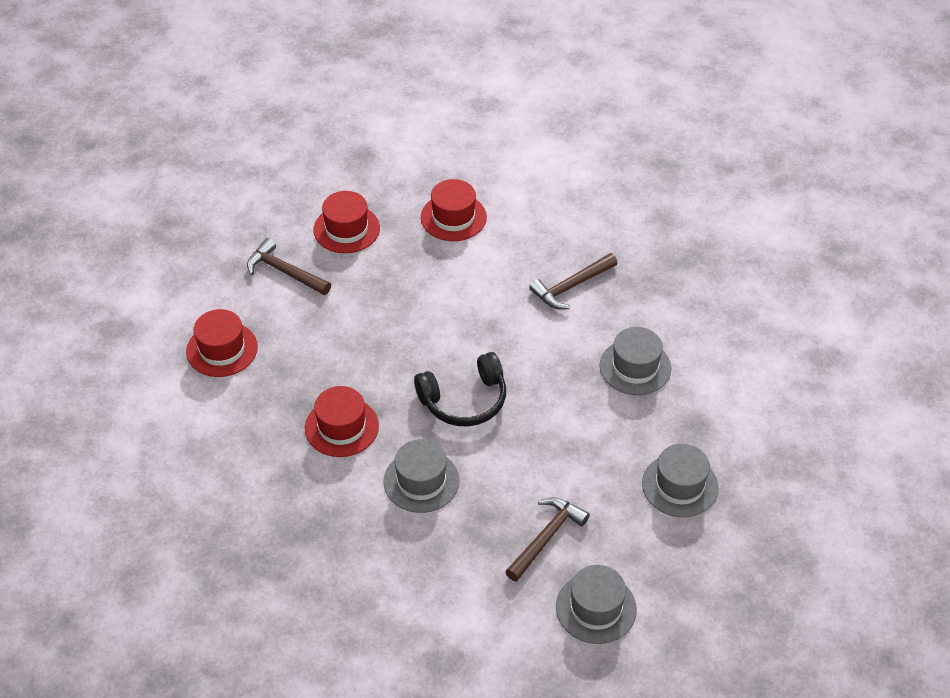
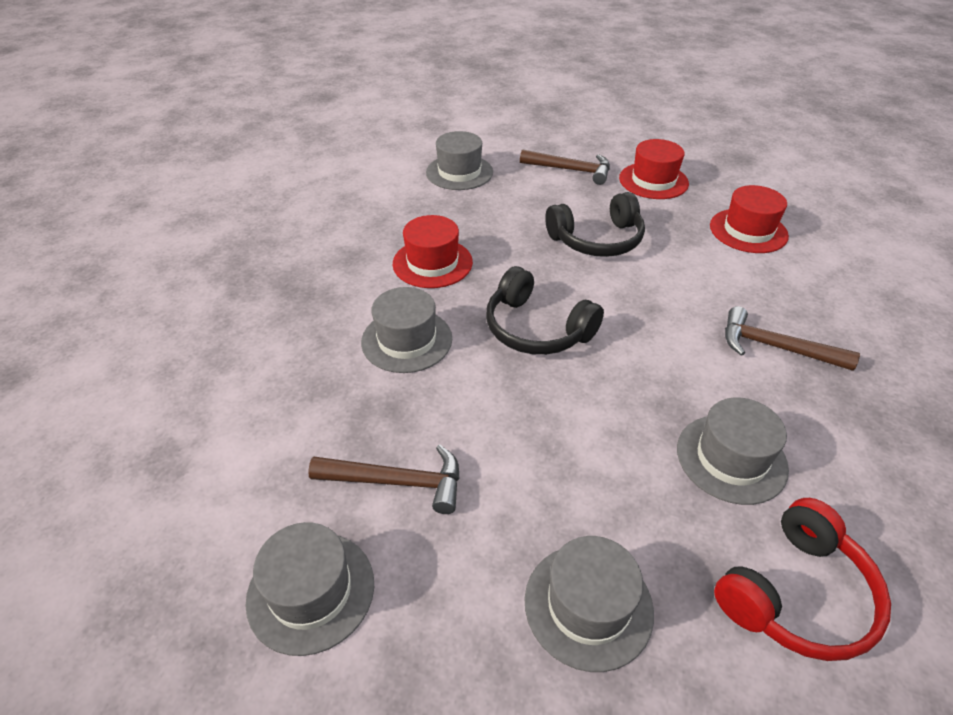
camera: 60 degrees right, 5 degrees down
(222, 349) = (459, 172): red hat -> grey hat
(285, 272) = (570, 170): brown hammer -> brown hammer turned 105 degrees clockwise
(394, 310) = (597, 240): none -> black headphones
(725, 396) = (796, 594): none -> red headphones

